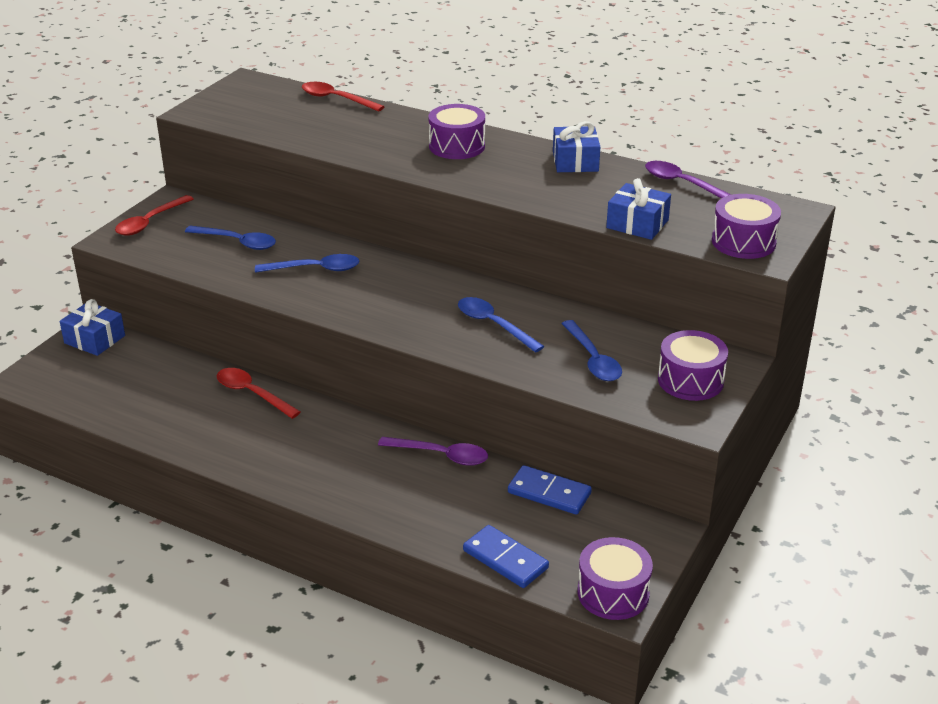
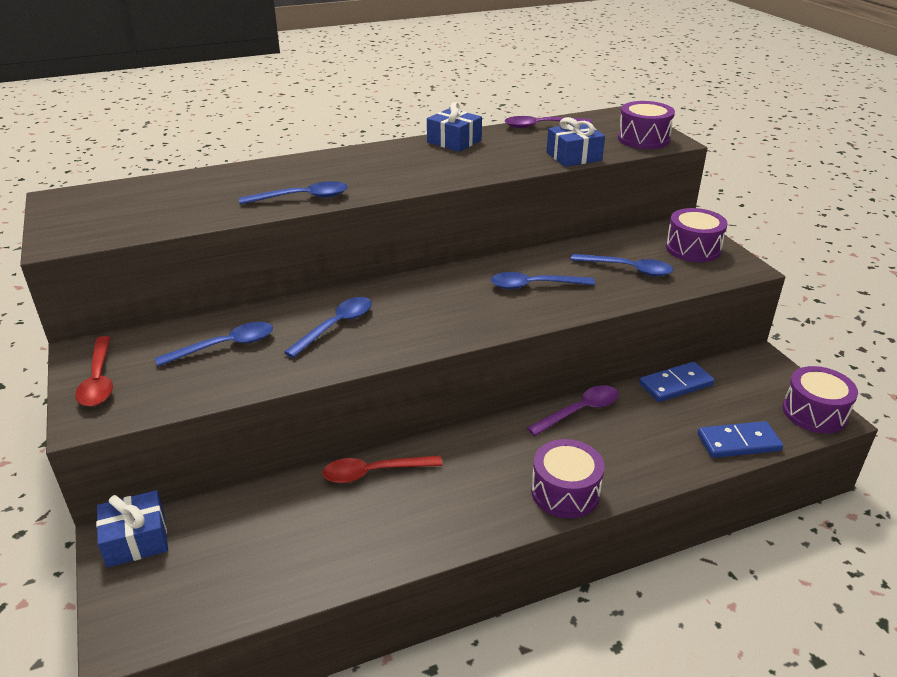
camera: 50 degrees left, 0 degrees up
(336, 99) = (183, 177): red spoon -> none
(371, 152) = (302, 198): none -> blue spoon
(457, 146) = (356, 166): purple drum -> purple drum (565, 492)

